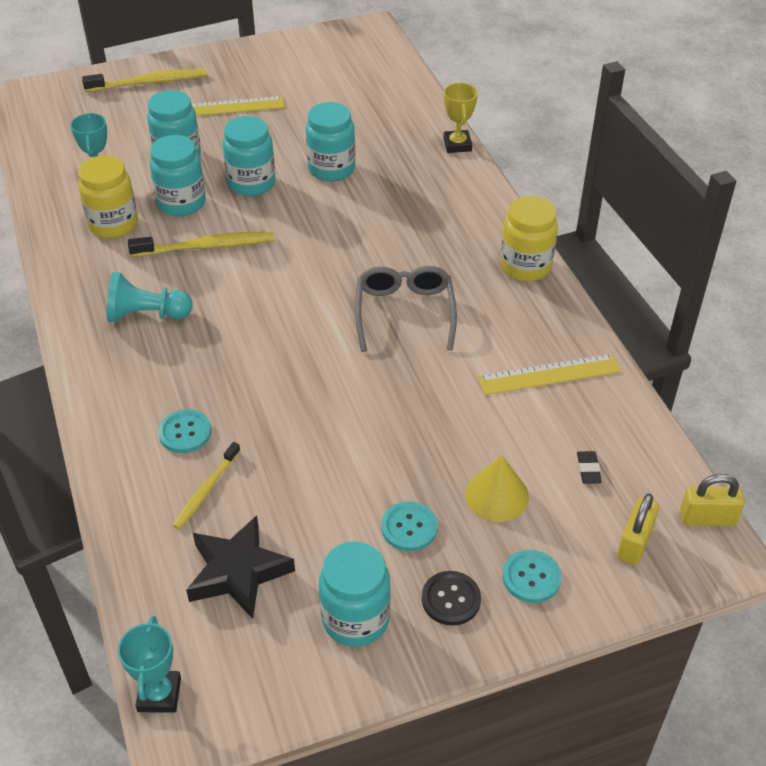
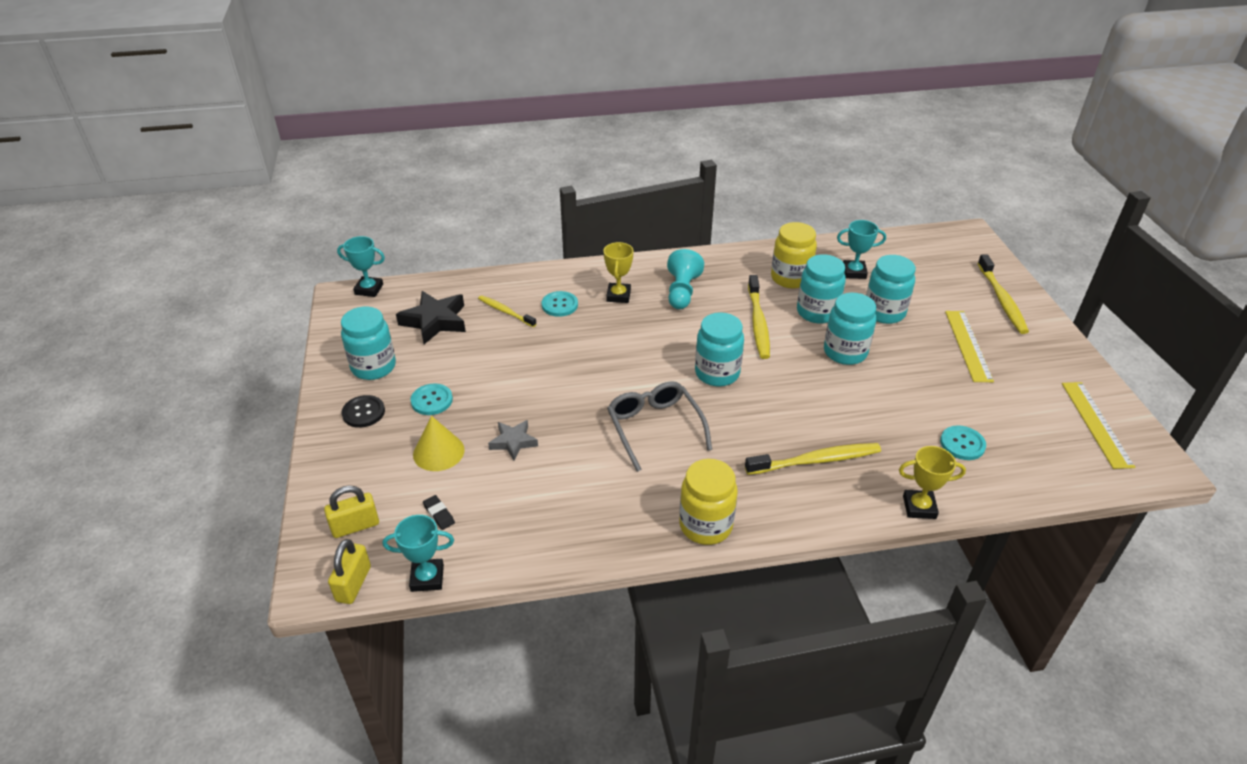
camera: 100 degrees right, 5 degrees down
(159, 374) = (618, 296): none -> yellow trophy
(331, 169) = (869, 404): turquoise jar -> turquoise jar (717, 373)
(404, 313) = (655, 428): grey glasses -> grey glasses turned 120 degrees counterclockwise
(419, 201) = (816, 460): none -> yellow toothbrush
(459, 428) = (513, 442): none -> grey star
(531, 577) = (358, 457): turquoise button -> turquoise button (962, 444)
(549, 374) = (554, 512): yellow ruler -> yellow ruler (1096, 424)
(588, 469) = (439, 514): black eraser -> black eraser turned 45 degrees clockwise
(634, 543) = (355, 526): yellow padlock -> yellow padlock turned 60 degrees counterclockwise
(672, 457) = (427, 578): none -> turquoise trophy

